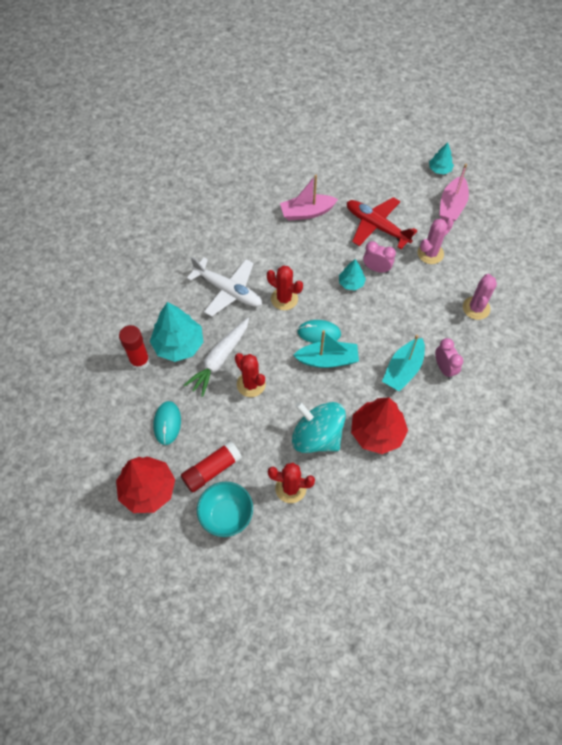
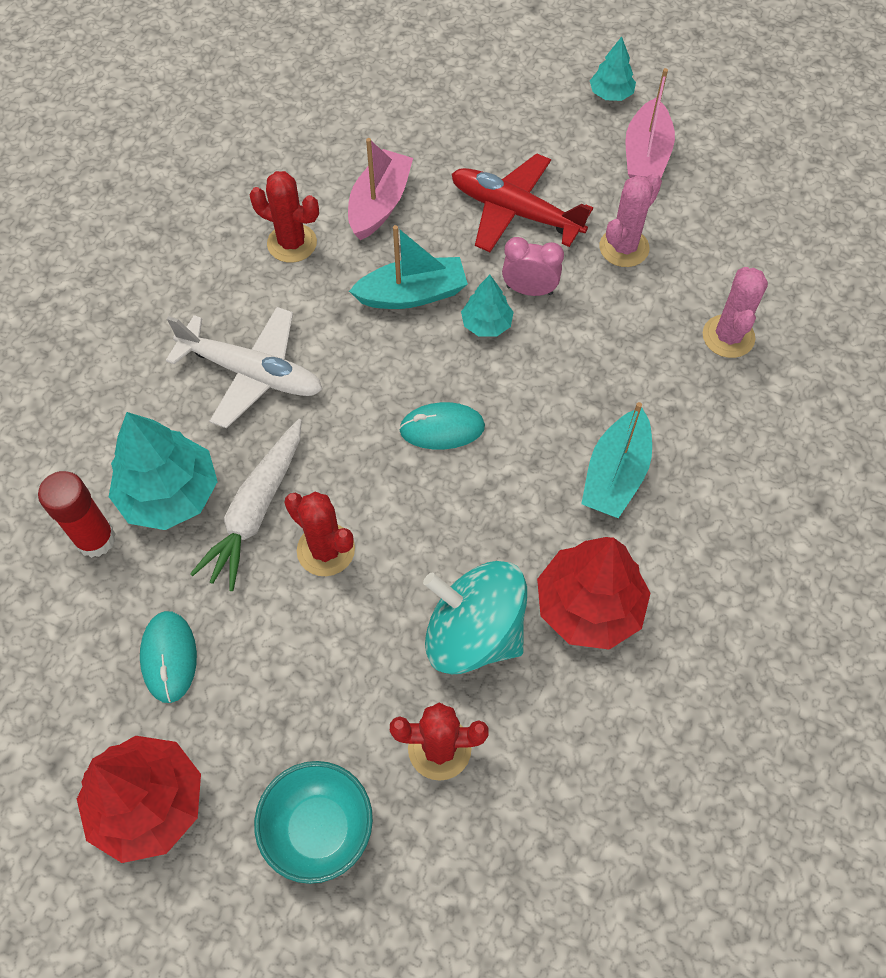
camera: 10 degrees left, 0 degrees up
(211, 470) = (274, 738): red glue stick -> none
(284, 299) = (364, 373): red cactus -> red cactus (292, 243)
(307, 212) = (379, 204): pink boat -> pink boat turned 135 degrees clockwise
(327, 360) = (467, 478): turquoise boat -> turquoise boat (412, 294)
(444, 368) = (692, 459): pink clock -> none

